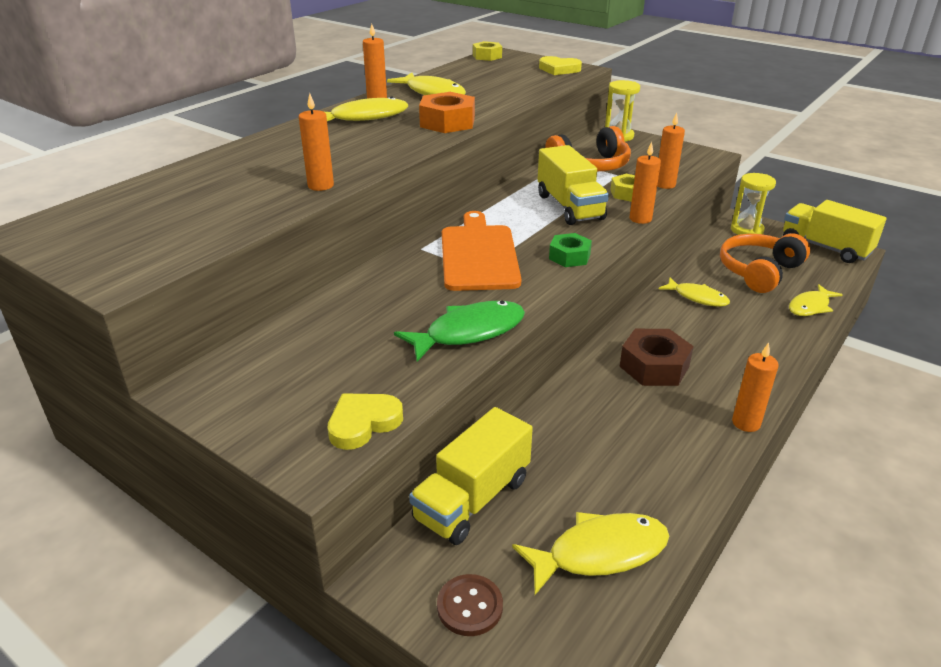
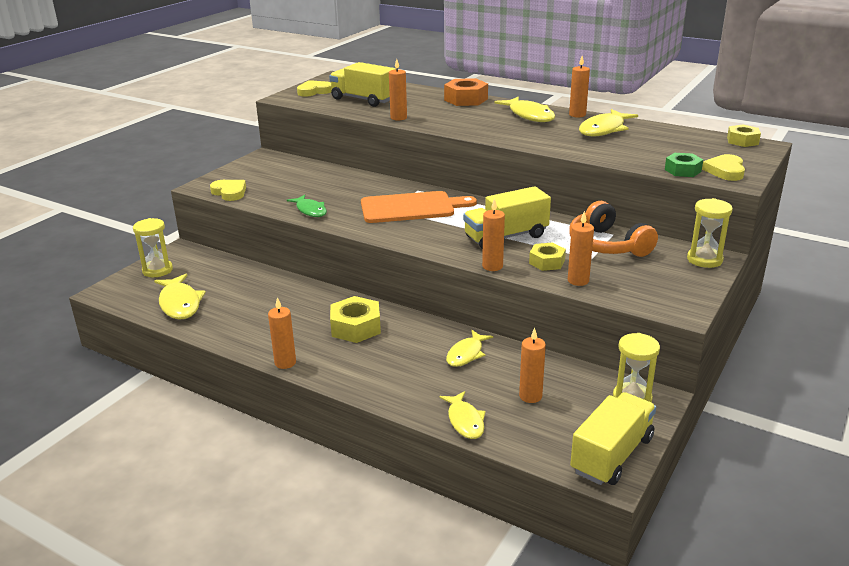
camera: 85 degrees right, 5 degrees down
(107, 250) = (314, 91): none -> yellow heart
(447, 122) = (532, 139): orange nut -> orange nut (466, 99)
(469, 332) = (310, 210): green fish -> green fish, size x0.67
(469, 606) = (157, 270): brown button -> yellow hourglass
(472, 499) = (228, 266): yellow truck -> yellow truck (363, 100)
(569, 256) = (414, 238): green nut -> green nut (682, 170)
(654, 366) = (356, 327): brown nut -> yellow nut
(759, 272) = (530, 396): orange headphones -> orange candle
(810, 306) = (465, 421): yellow fish -> yellow fish turned 150 degrees counterclockwise

